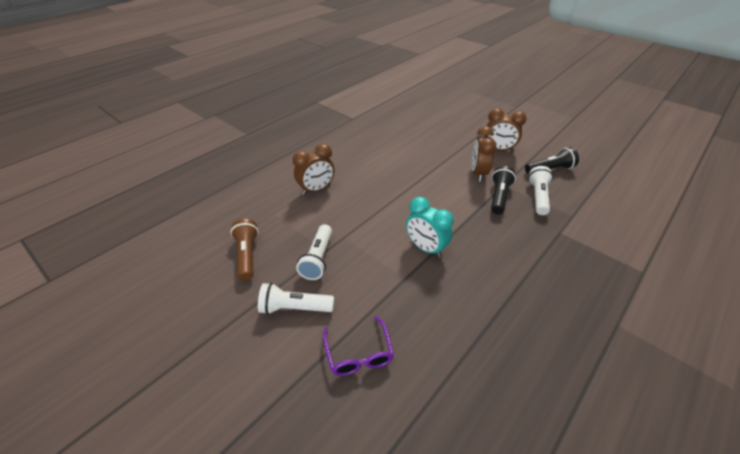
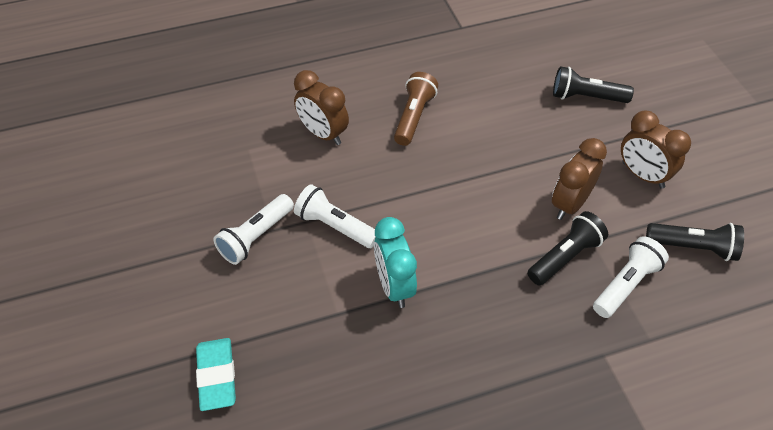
camera: 30 degrees right, 10 degrees up
(247, 255) = (183, 194): brown flashlight -> brown flashlight (414, 116)
(294, 308) = (188, 287): white flashlight -> white flashlight (335, 226)
(316, 190) = (323, 134): brown clock -> brown clock turned 45 degrees clockwise
(358, 353) = (216, 376): purple glasses -> turquoise eraser
(442, 128) = (586, 97): none -> black flashlight

